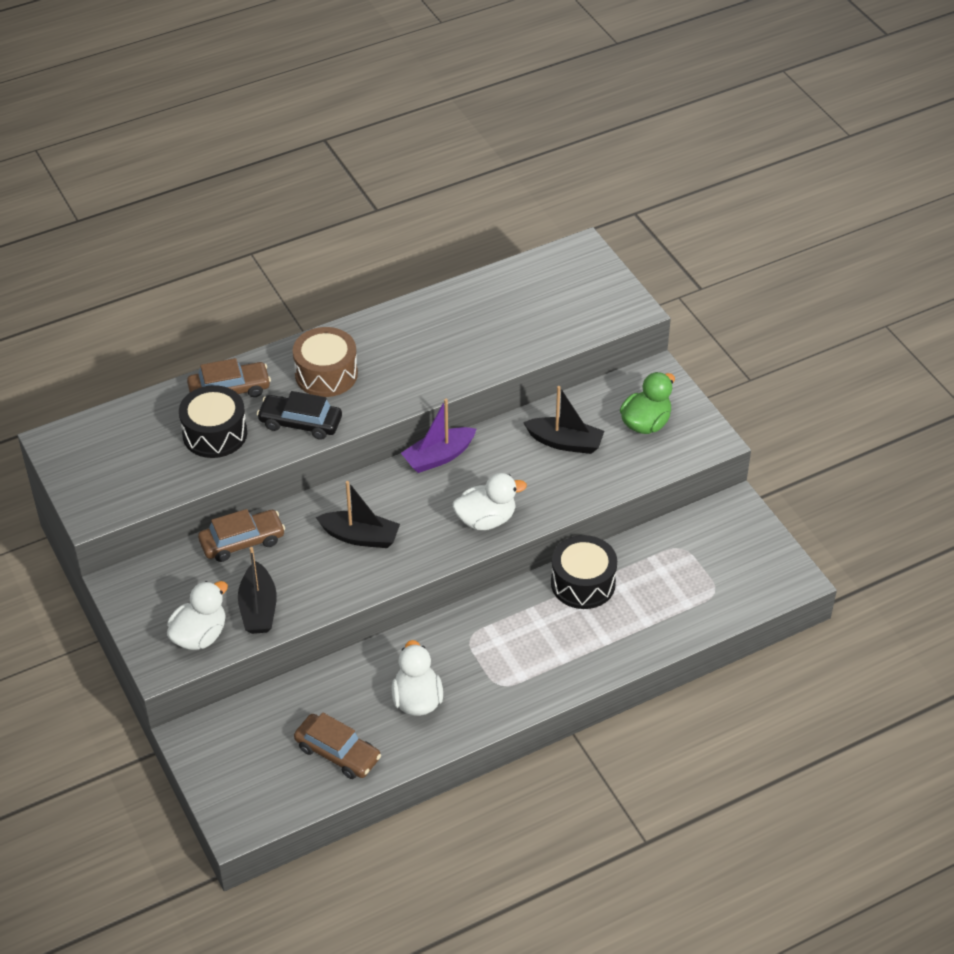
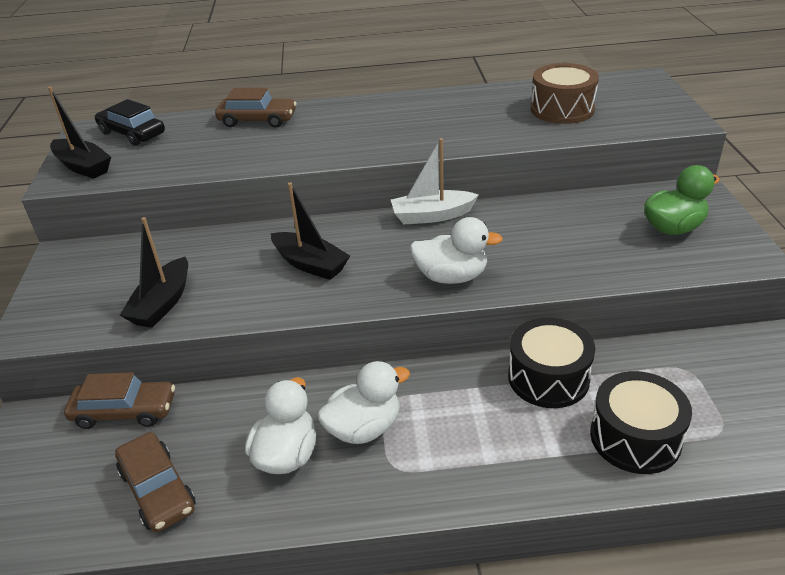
camera: 25 degrees right, 10 degrees down
(200, 635) = (87, 314): white duck -> white duck (364, 428)
(215, 434) = (218, 145): black drum -> black drum (635, 437)
(242, 541) = (197, 244): brown car -> brown car (125, 411)
(300, 423) = (299, 150): black car -> black car (132, 133)
(326, 374) = (350, 122): brown drum -> brown drum (562, 109)
(438, 457) = (432, 216): purple boat -> white boat
(565, 442) = (573, 228): black boat -> black boat (83, 167)

